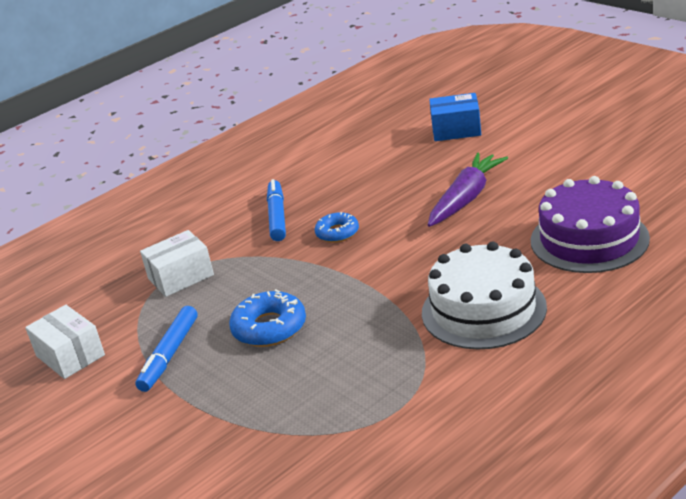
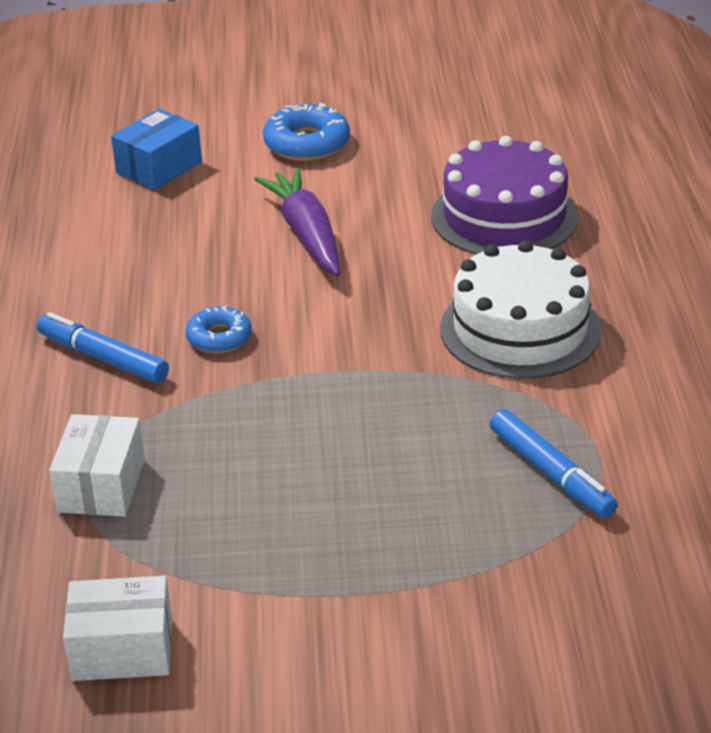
camera: 55 degrees left, 5 degrees up
(169, 355) = (259, 566): blue marker -> blue marker (551, 473)
(269, 327) = (327, 470): blue donut -> blue donut (307, 143)

